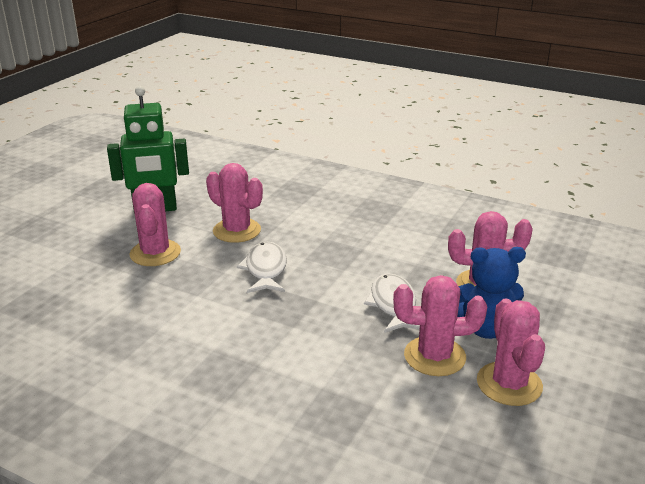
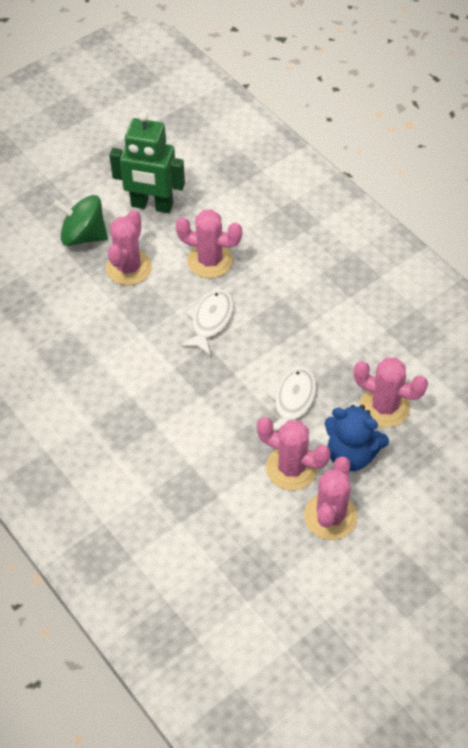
camera: 25 degrees right, 25 degrees up
(93, 243) = (83, 236): none -> green spinning top
(237, 231) = (210, 261): pink cactus -> pink cactus turned 45 degrees counterclockwise

